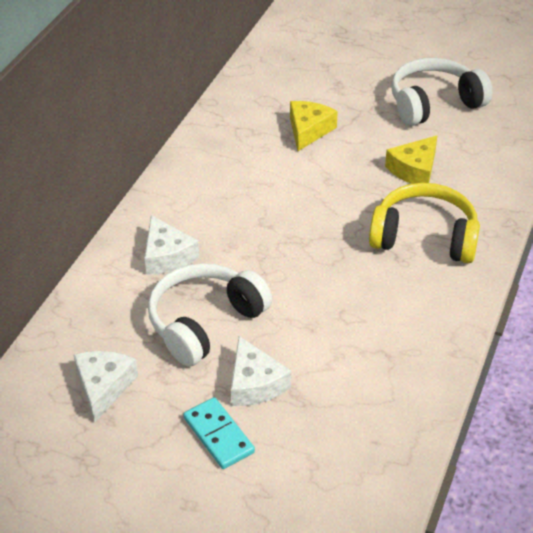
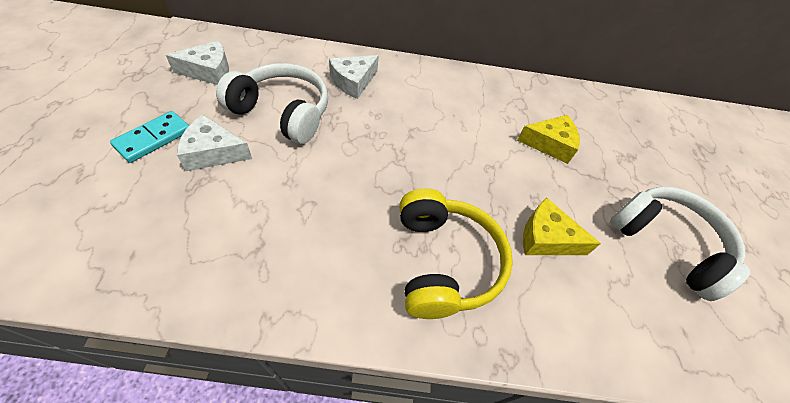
camera: 65 degrees right, 10 degrees up
(255, 383) = (213, 152): white cheese -> white cheese turned 45 degrees clockwise

